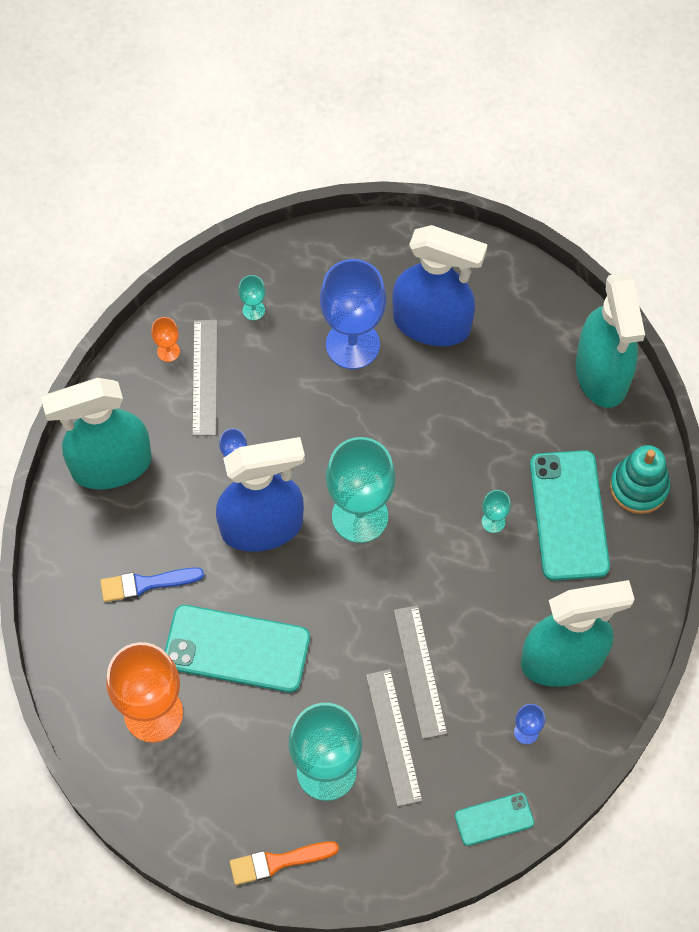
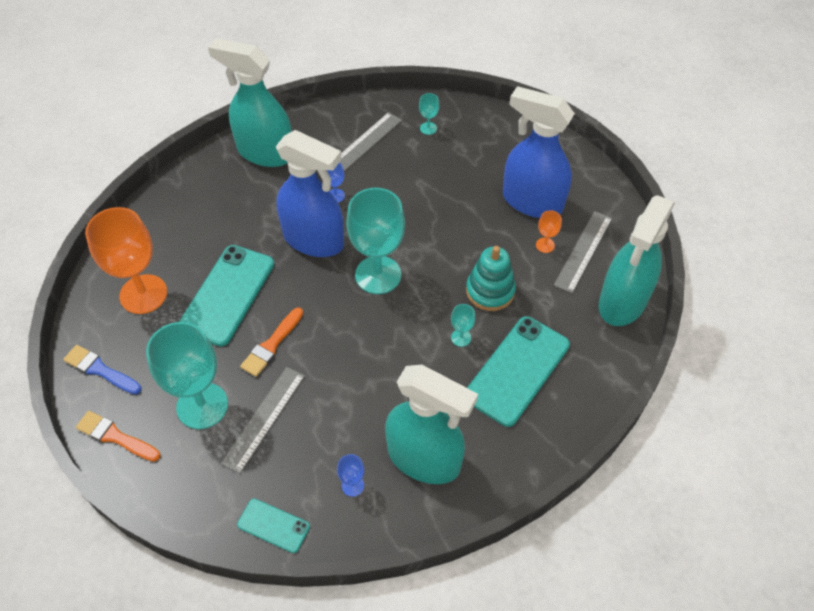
camera: 40 degrees right, 10 degrees down
(146, 584) = (216, 223): blue brush -> blue brush (100, 370)
(168, 351) = (358, 118): orange goblet -> orange goblet (545, 245)
(236, 649) = (227, 295): turquoise phone -> turquoise phone turned 60 degrees clockwise
(330, 664) = (271, 345): none -> orange brush
(352, 344) = (469, 181): blue goblet -> none
(420, 671) = (322, 391): grey ruler -> grey ruler (583, 251)
(432, 324) = (532, 201): blue spray bottle -> blue spray bottle turned 150 degrees clockwise
(638, 487) = (585, 388): turquoise stacking toy -> turquoise stacking toy (490, 291)

